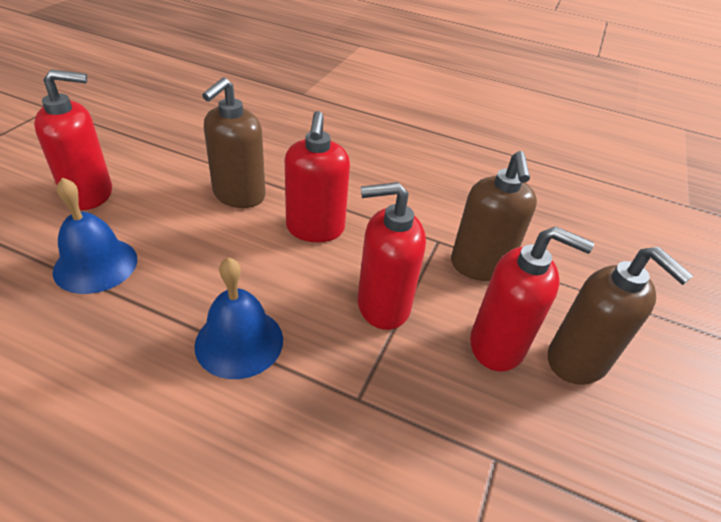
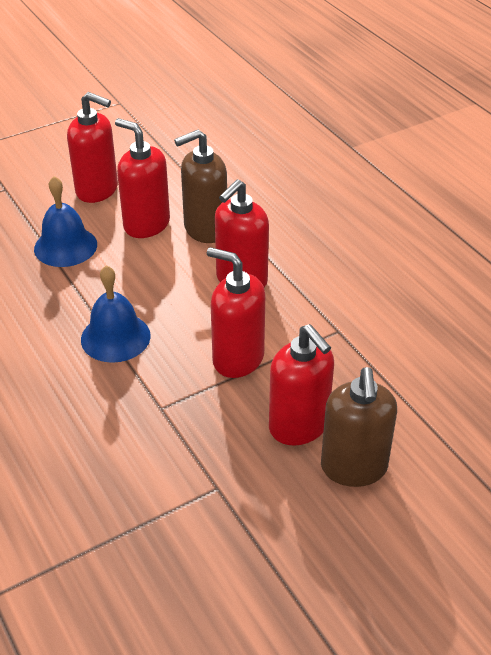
camera: 40 degrees right, 0 degrees up
(174, 210) = (146, 224): none -> red soap dispenser
(480, 266) = (353, 365): brown soap dispenser -> none

